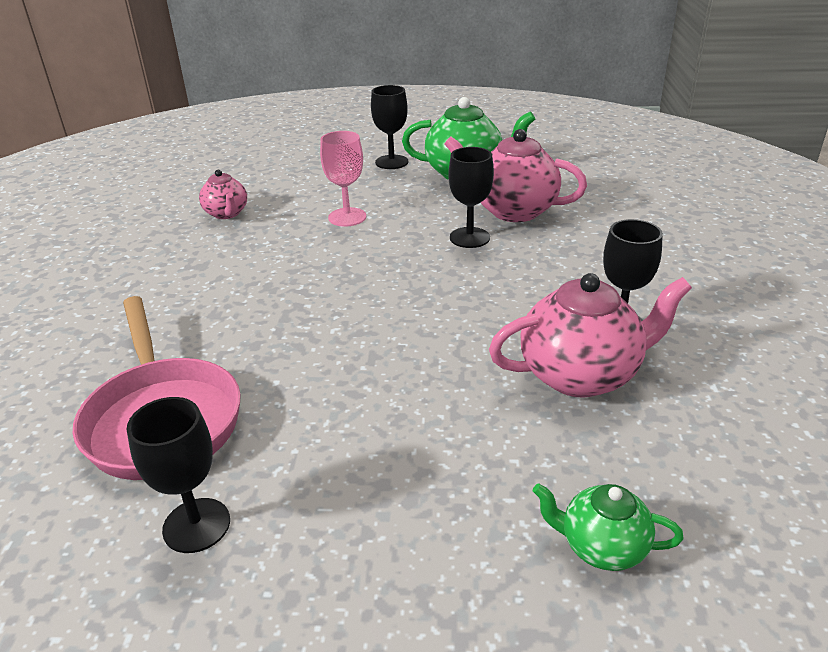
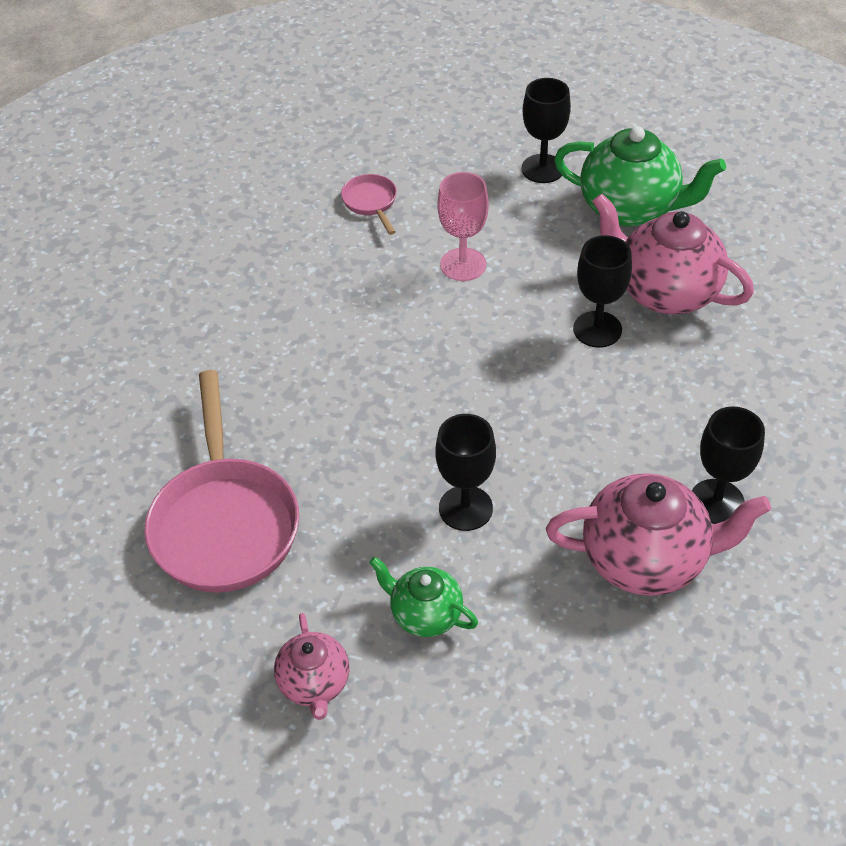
camera: 15 degrees right, 15 degrees up
(196, 525) = (243, 647): black goblet -> black goblet (465, 508)
(227, 213) = (324, 230): pink teapot -> pink teapot (315, 684)
(262, 194) = (371, 203): none -> pink pan
(601, 547) = (586, 752): green teapot -> green teapot (425, 614)

